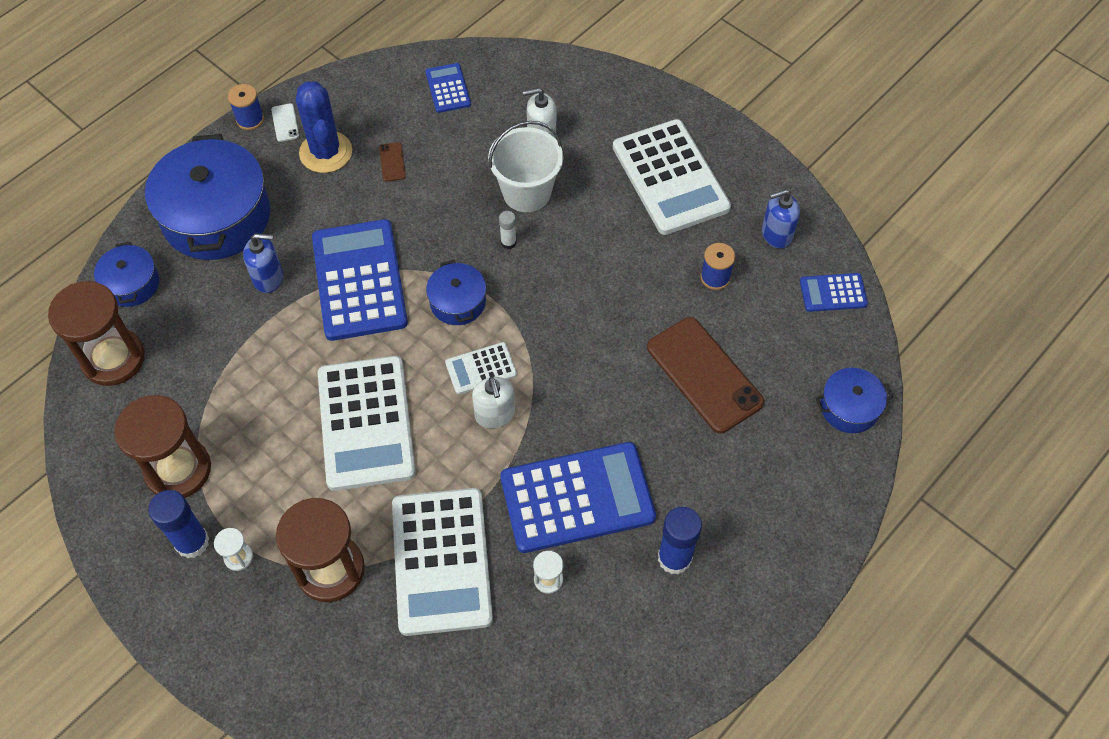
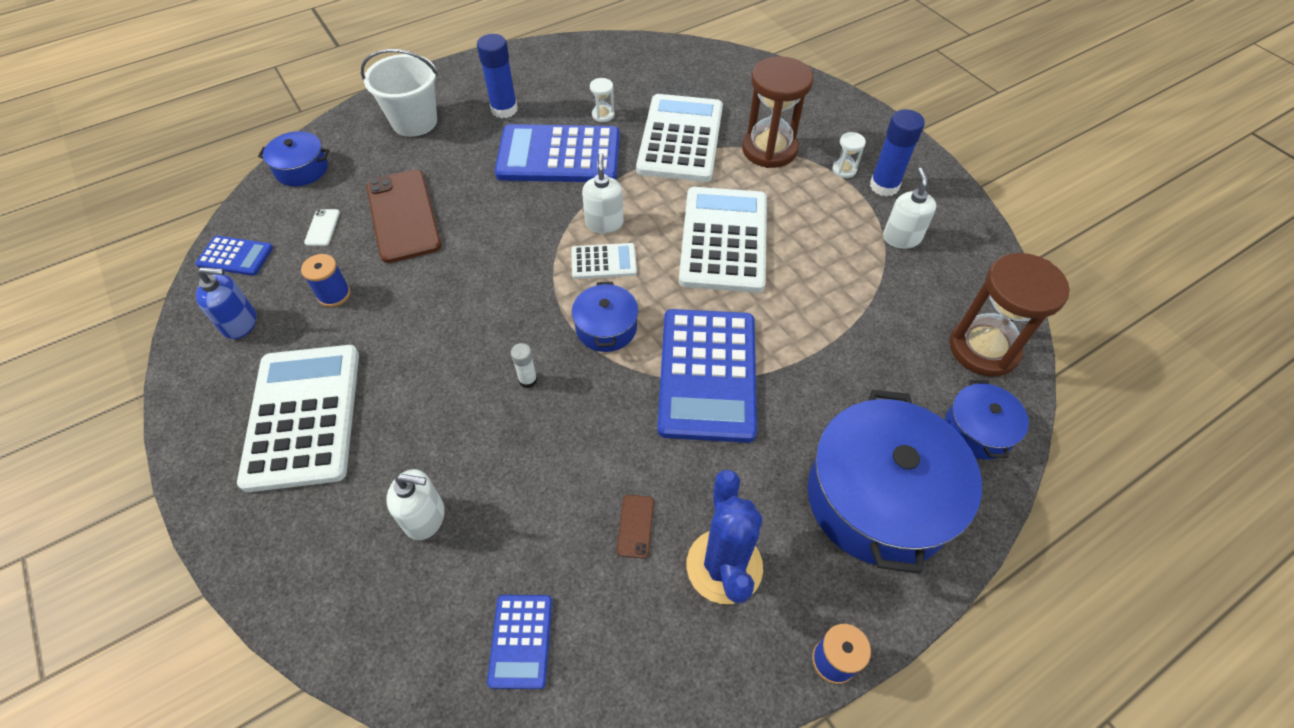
camera: 165 degrees left, 5 degrees down
(178, 470) = (901, 238): brown hourglass -> white soap dispenser
(268, 278) = (812, 401): blue soap dispenser -> none
(285, 123) = (779, 638): white phone -> white phone (322, 227)
(526, 192) = (480, 438): white bucket -> white bucket (414, 122)

